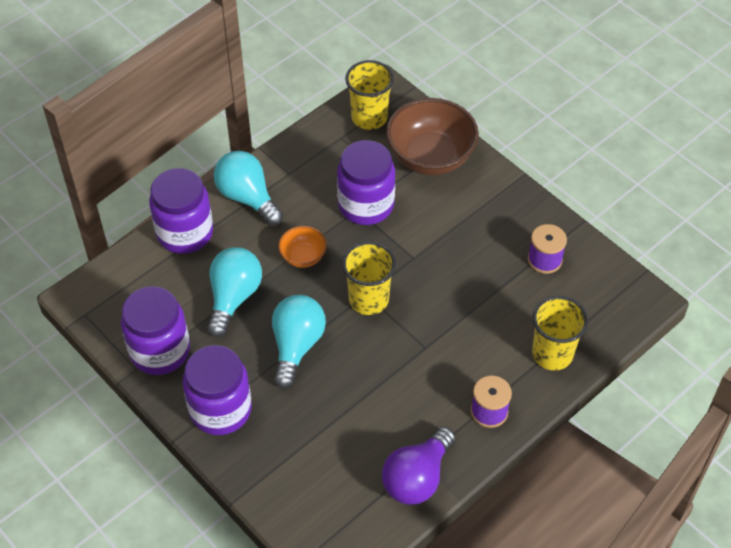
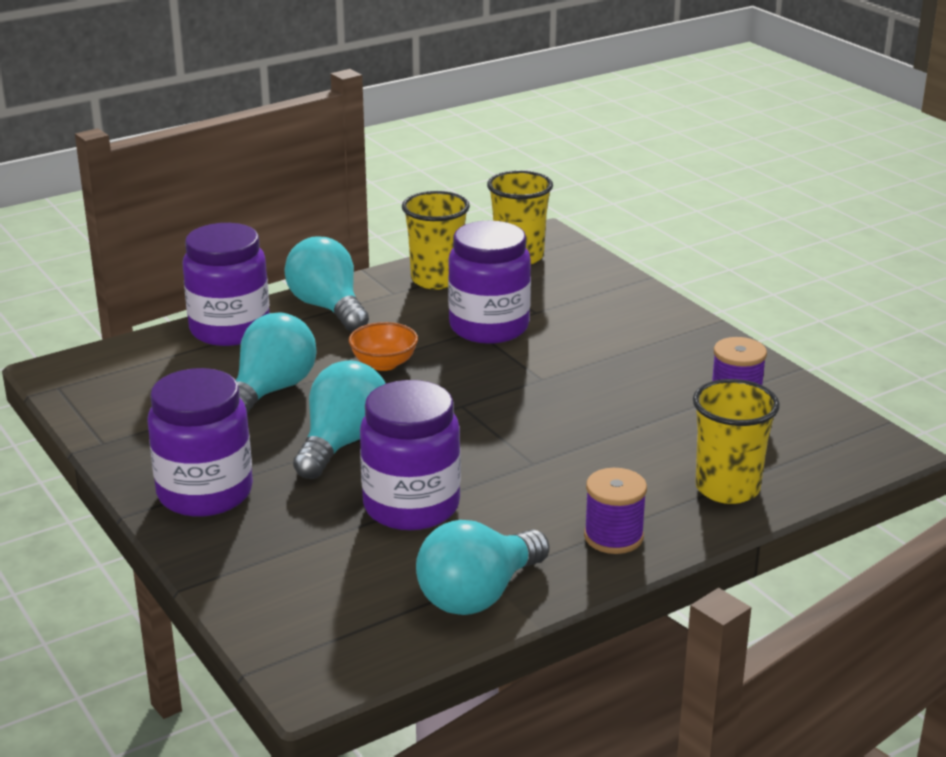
camera: 10 degrees right, 25 degrees down
(160, 351) = (144, 429): purple jar -> purple jar (411, 506)
(368, 300) = (463, 410): yellow cup -> yellow cup (436, 279)
(417, 478) = (478, 595): purple light bulb -> turquoise light bulb
(430, 157) = (593, 295): brown bowl -> none

